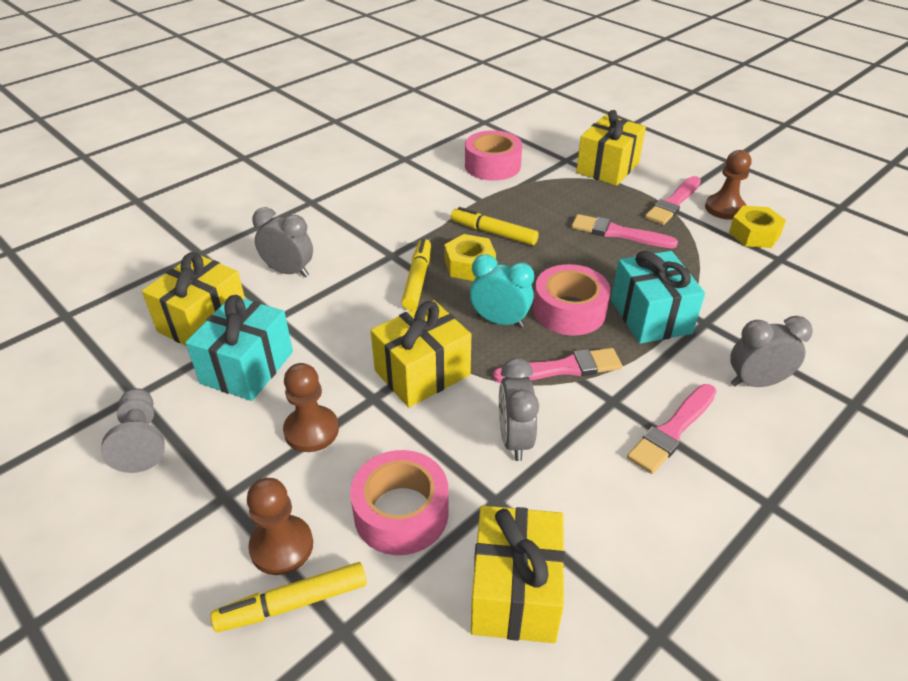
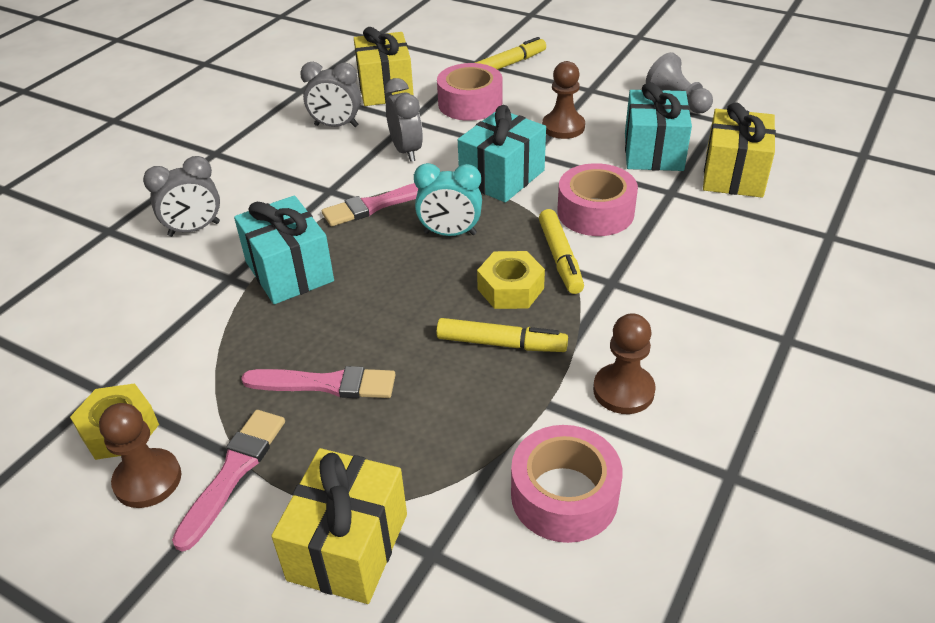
camera: 165 degrees right, 0 degrees up
(281, 546) = (534, 79): brown pawn -> brown pawn (623, 390)
(289, 271) = (708, 236): grey clock -> grey clock (336, 126)
(422, 373) = (502, 177): yellow gift -> turquoise gift
(569, 311) = (379, 259): pink tape -> pink tape (595, 212)
(672, 430) = (279, 180): pink brush -> none

